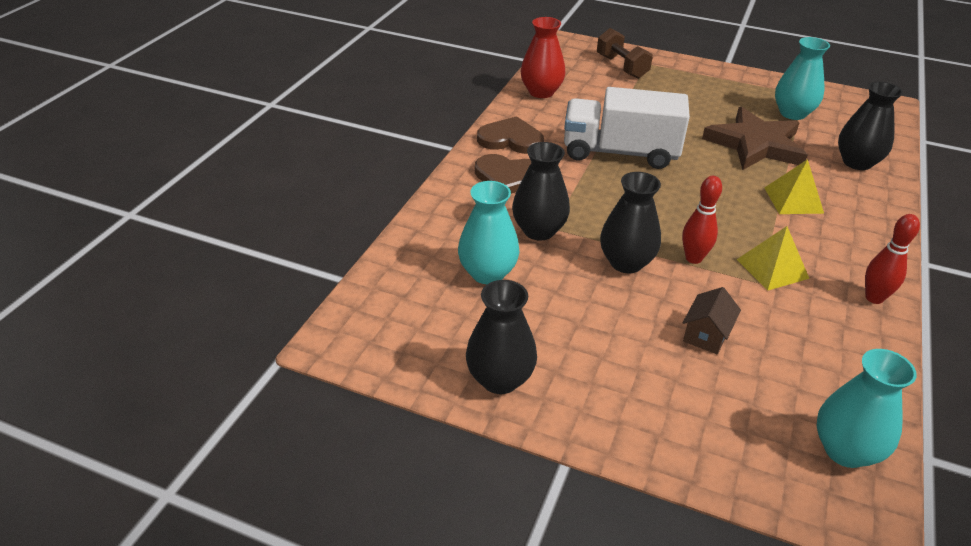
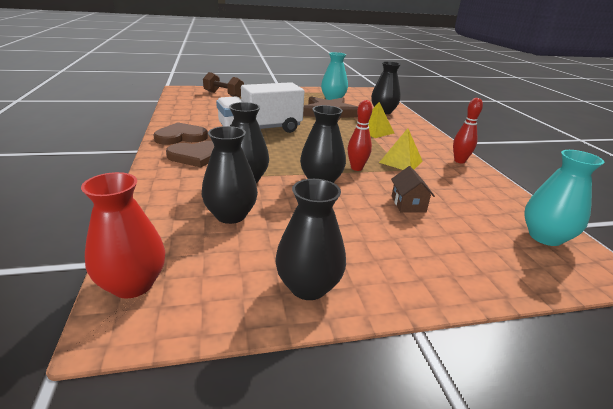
camera: 35 degrees left, 10 degrees down
(487, 273) = (231, 215): turquoise vase -> black vase
(541, 92) = (182, 112): red vase -> red vase (133, 284)

